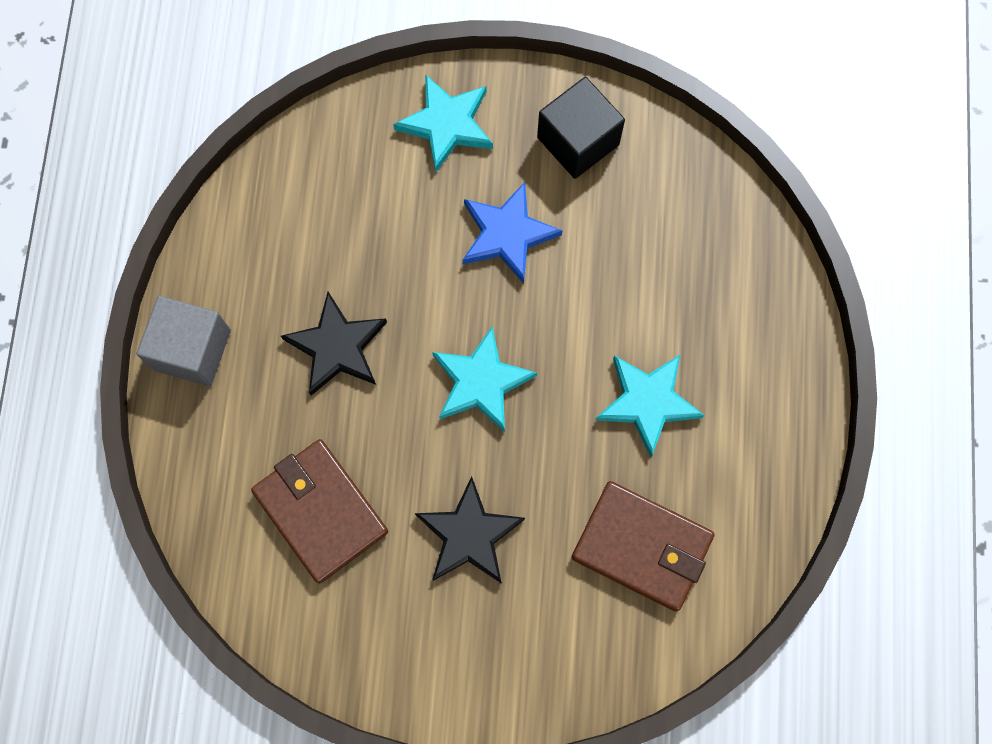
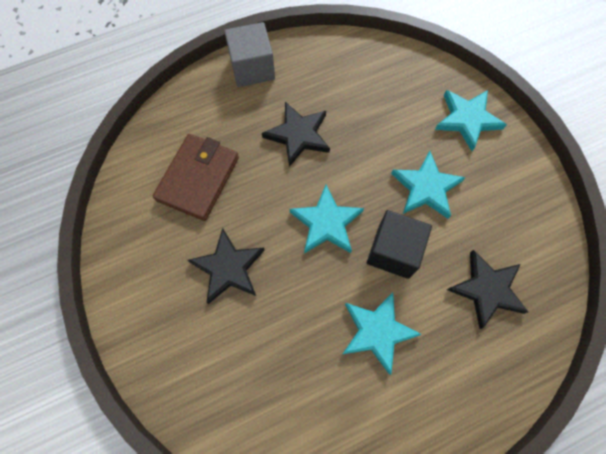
camera: 60 degrees right, 5 degrees down
(507, 234) = (426, 188): blue star -> turquoise star
(578, 141) = (513, 195): black cube -> black cube (393, 251)
(641, 547) = (279, 381): brown wallet -> none
(670, 248) = (487, 289): none -> black star

